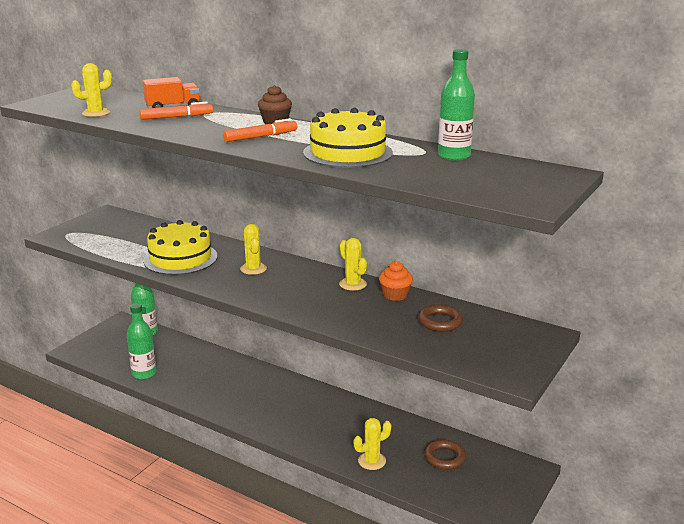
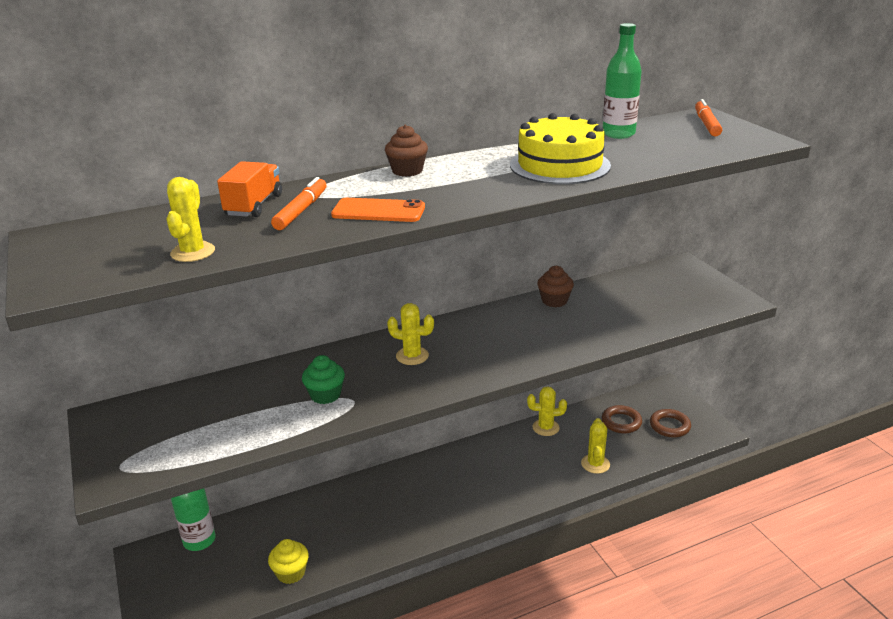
camera: 55 degrees left, 5 degrees up
(144, 373) = (291, 573): green bottle -> yellow cupcake
(180, 258) = (325, 395): yellow cake -> green cupcake
(196, 131) = (378, 211): none -> orange phone
(260, 137) = (452, 187): orange marker -> orange marker (706, 124)
(353, 284) = (510, 313): yellow cactus -> yellow cactus (545, 427)
(395, 295) = (554, 301): orange cupcake -> brown cupcake
(440, 322) = (624, 298): brown ring -> brown ring (669, 426)

